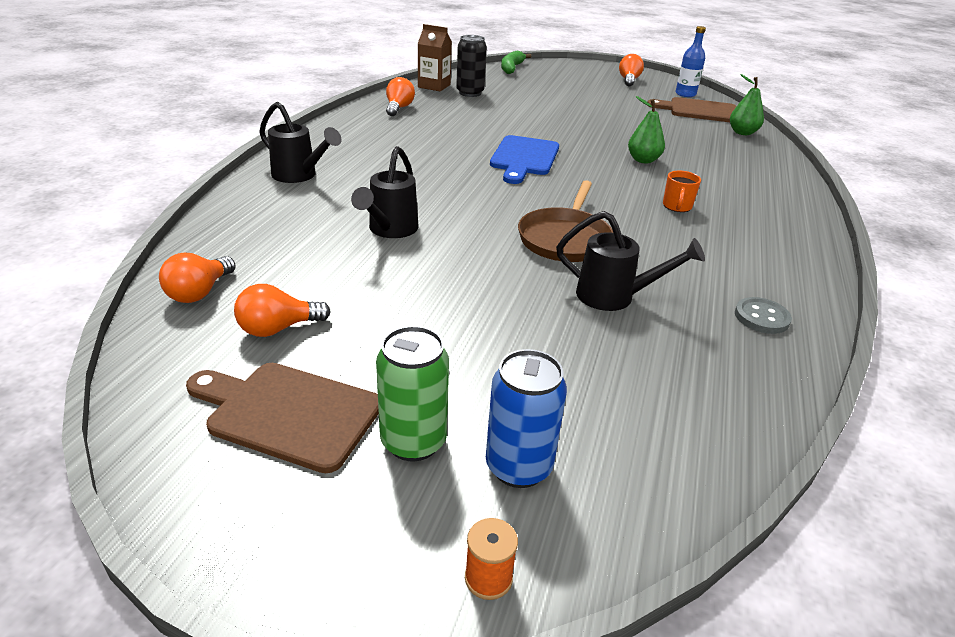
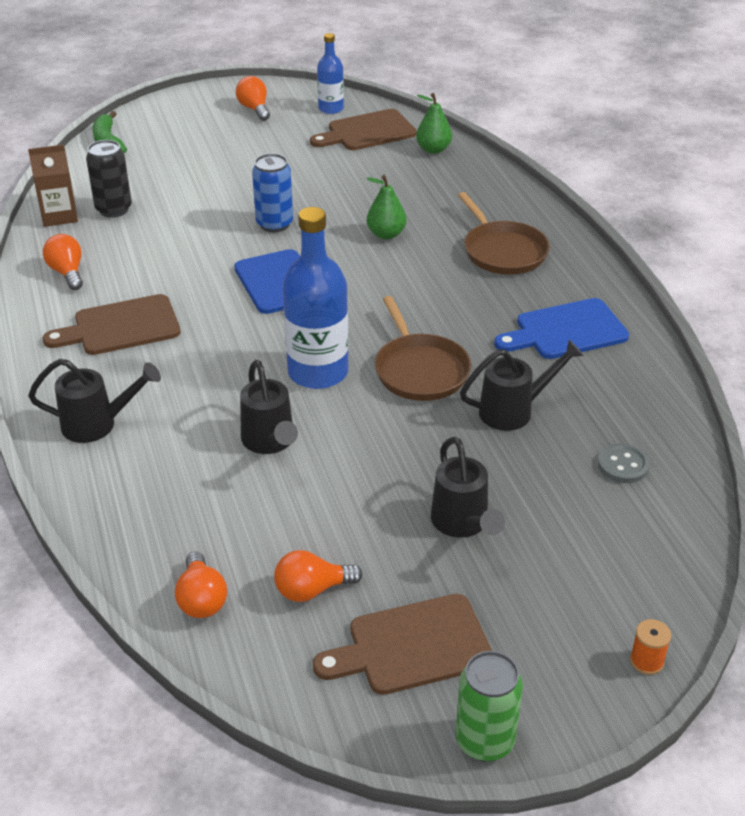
camera: 35 degrees left, 5 degrees up
(278, 328) = (312, 590): orange light bulb -> orange light bulb turned 45 degrees clockwise
(389, 140) = (120, 327): none -> brown cutting board
(413, 441) = (514, 611): green can -> green can (484, 741)
(460, 350) = (463, 525): none -> black watering can
(483, 209) = (318, 372): none -> blue bottle
(518, 467) = (592, 586): blue can -> blue can (274, 224)
(677, 206) = (467, 283): orange mug -> none
(733, 200) = (503, 251): none -> brown pan
(734, 267) = (566, 331): none -> blue cutting board
(761, 317) = (623, 372): grey button -> grey button (623, 465)

